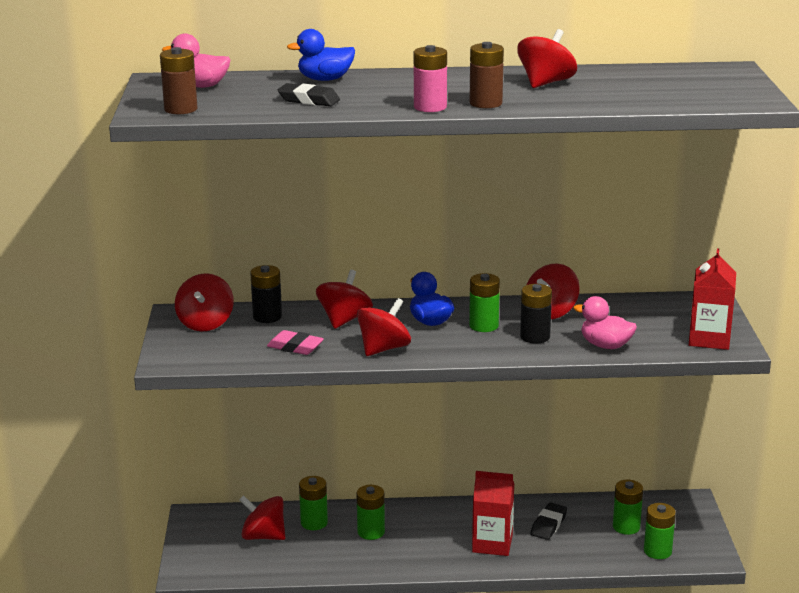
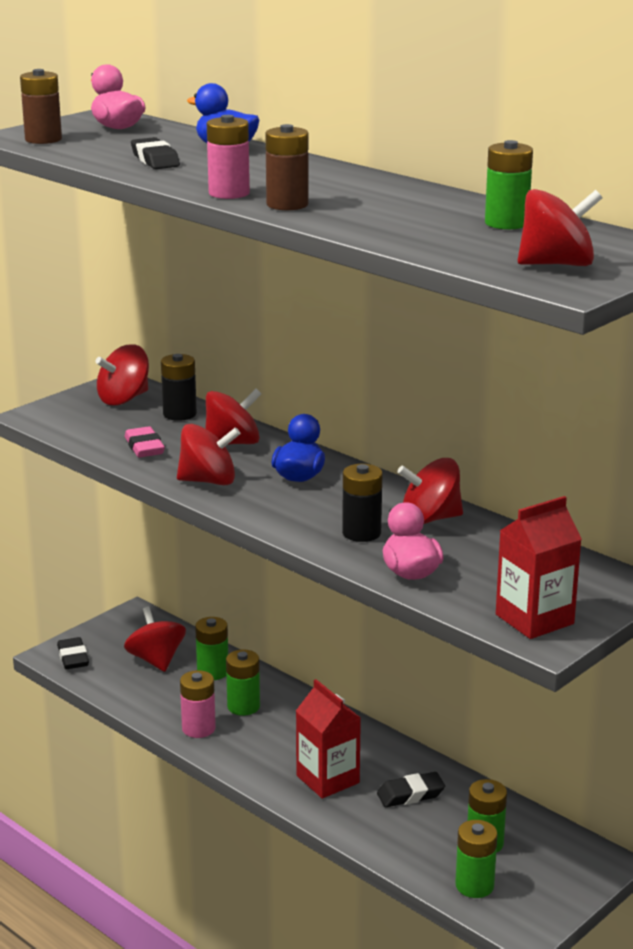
camera: 45 degrees right, 0 degrees up
(203, 566) = (73, 658): none -> black eraser
(367, 560) = (198, 728): none -> pink battery
(483, 325) = (338, 502): green battery -> green battery (506, 223)
(546, 83) = (406, 205): red spinning top -> red spinning top (556, 264)

